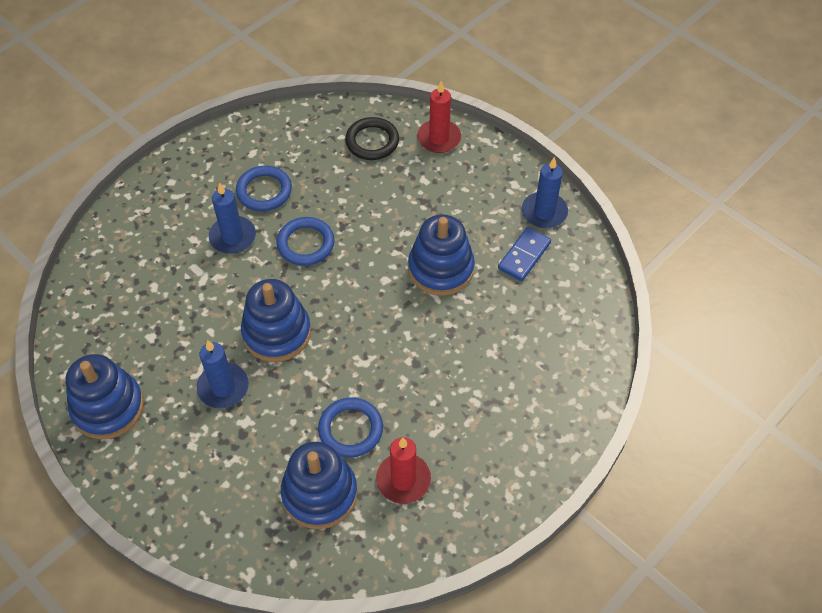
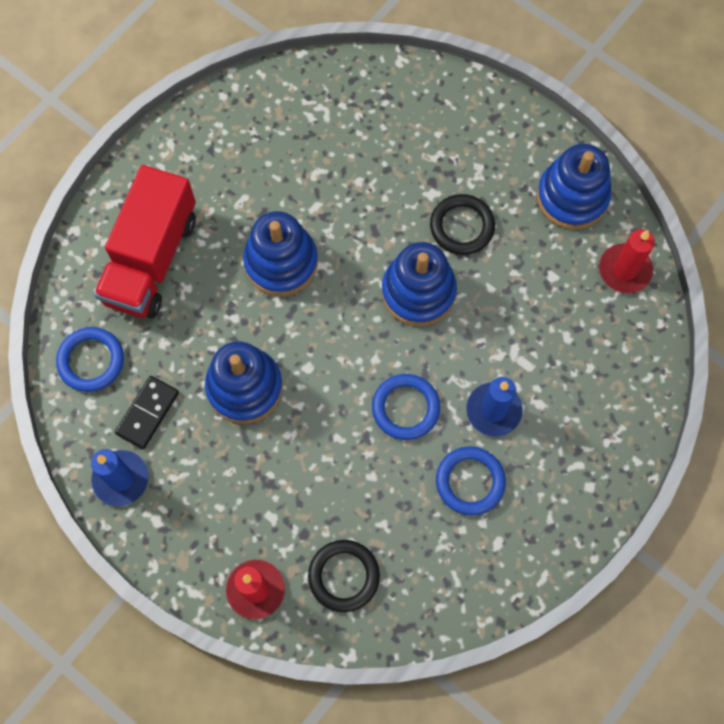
camera: 175 degrees right, 15 degrees up
(223, 387) = (462, 226): blue candle -> black ring
(319, 493) = (348, 132): blue stacking toy -> blue stacking toy (281, 262)
(351, 429) = (326, 194): blue ring -> blue ring (91, 361)
(403, 480) = (270, 150): red candle -> red candle (624, 270)
(524, 256) = (147, 413): blue domino -> black domino
(525, 380) = (151, 259): none -> red truck

